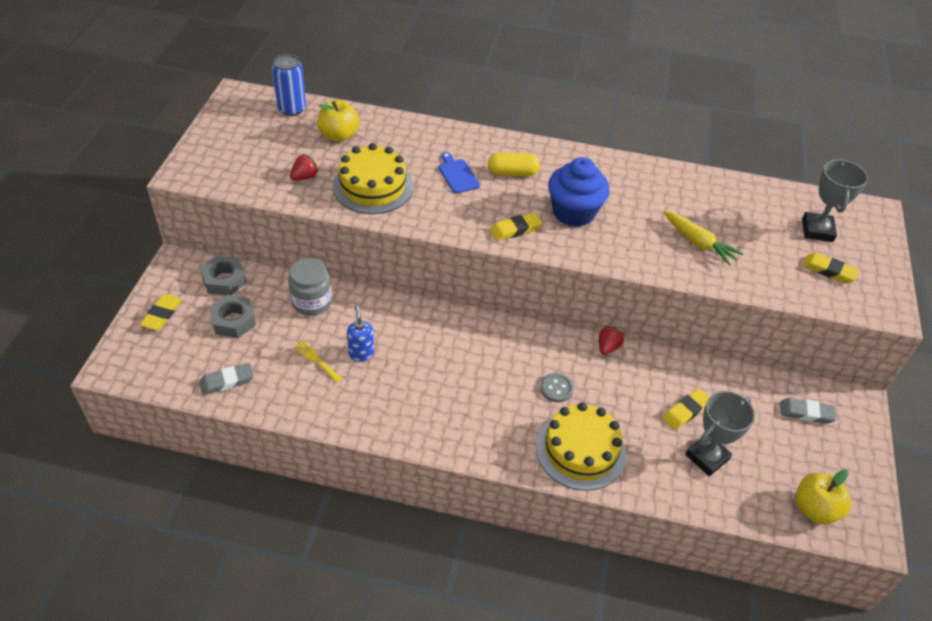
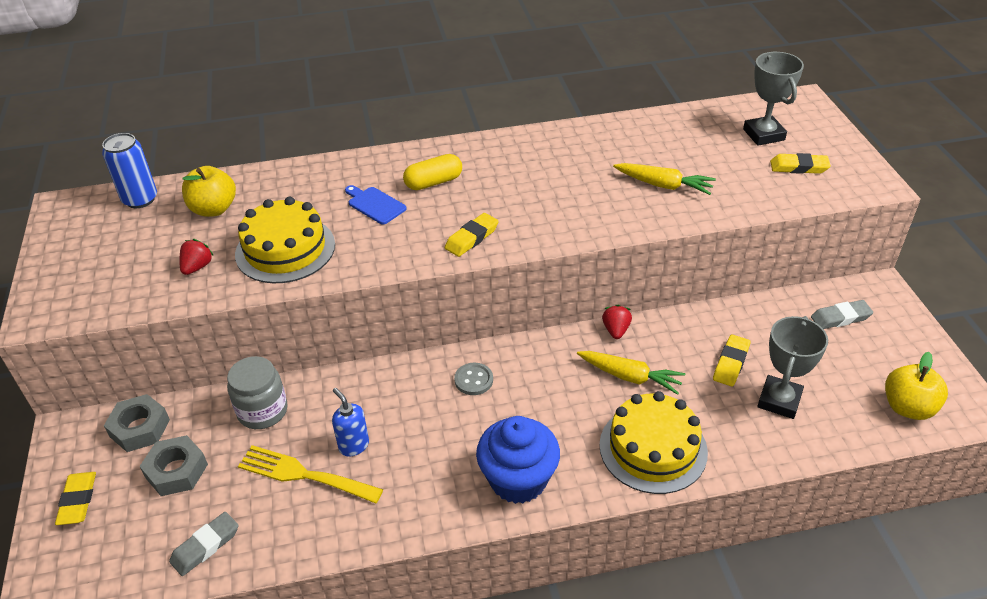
camera: 20 degrees left, 5 degrees down
(316, 360) = (304, 475): yellow fork -> yellow fork, size x1.82
(556, 388) = (589, 394): grey button -> grey button (473, 380)
(573, 212) = (522, 200): blue cupcake -> blue cupcake (518, 479)
(597, 388) = (630, 377): none -> yellow carrot

